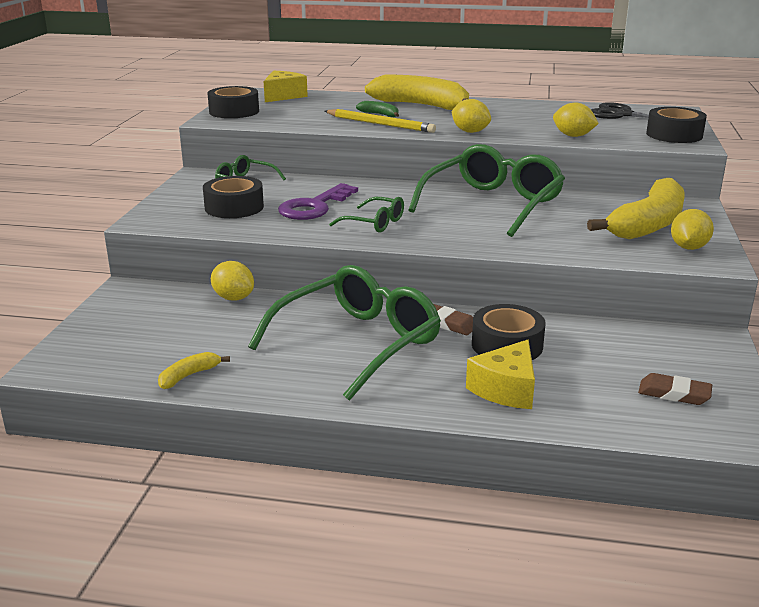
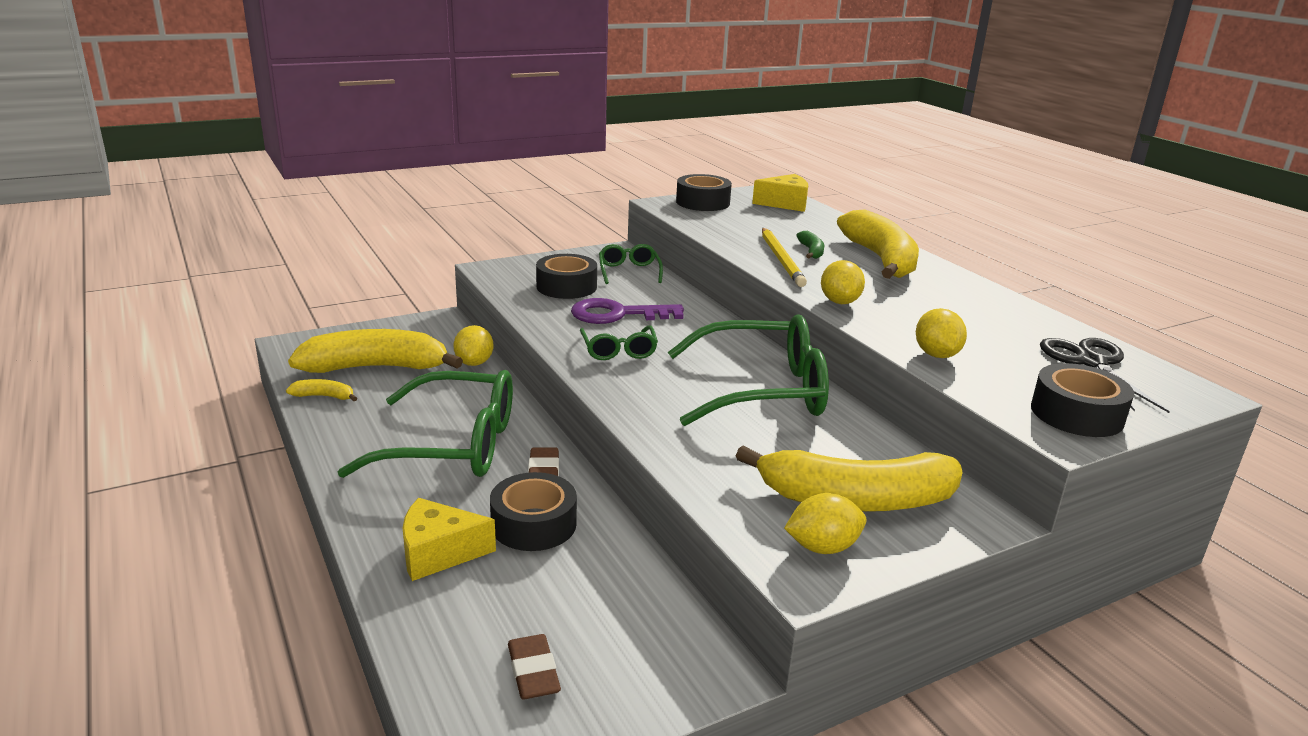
camera: 50 degrees right, 0 degrees up
(172, 339) = (376, 367): none -> yellow banana

